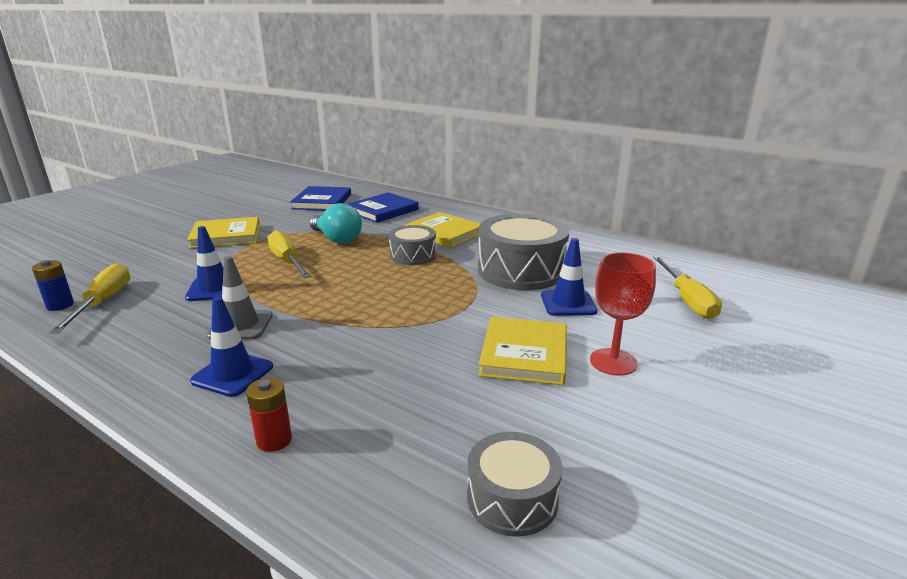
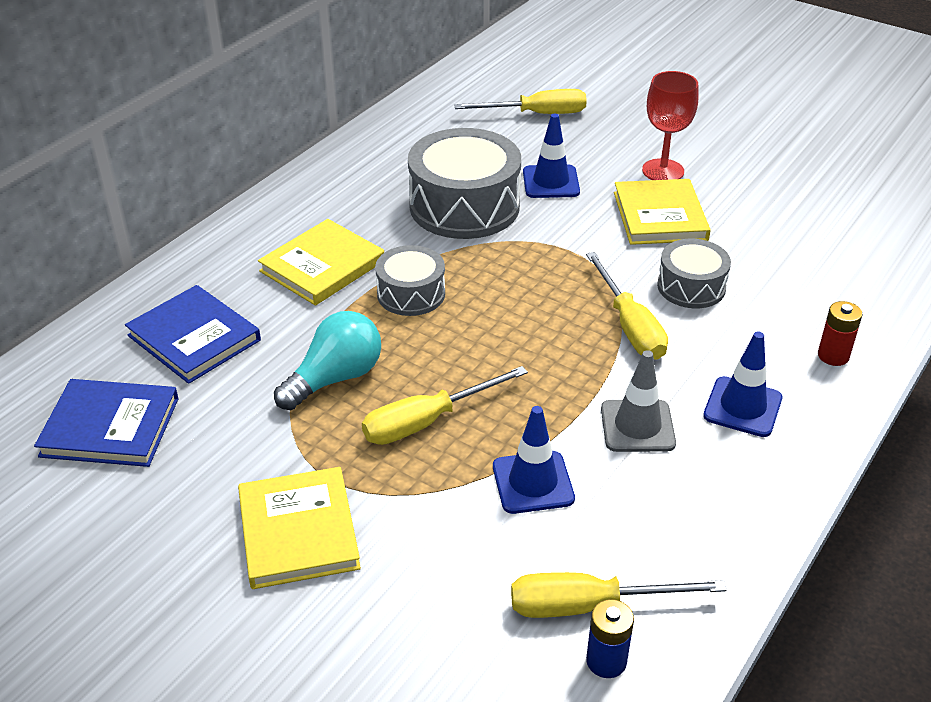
camera: 90 degrees left, 15 degrees up
(357, 329) = (629, 326): none -> yellow screwdriver
(512, 498) = (849, 233): grey drum -> grey drum (691, 287)
(524, 354) = (660, 216): yellow book -> yellow book turned 75 degrees clockwise

